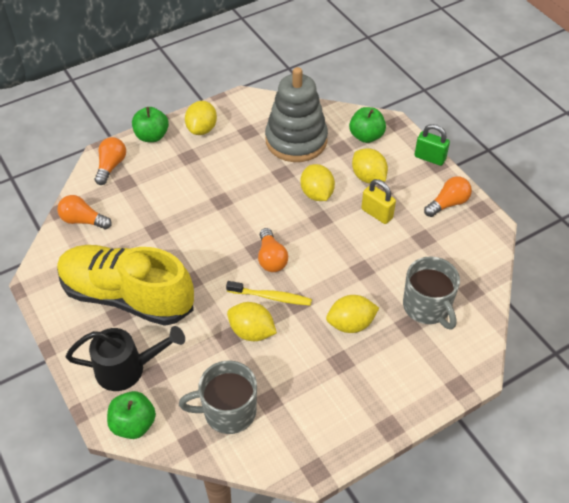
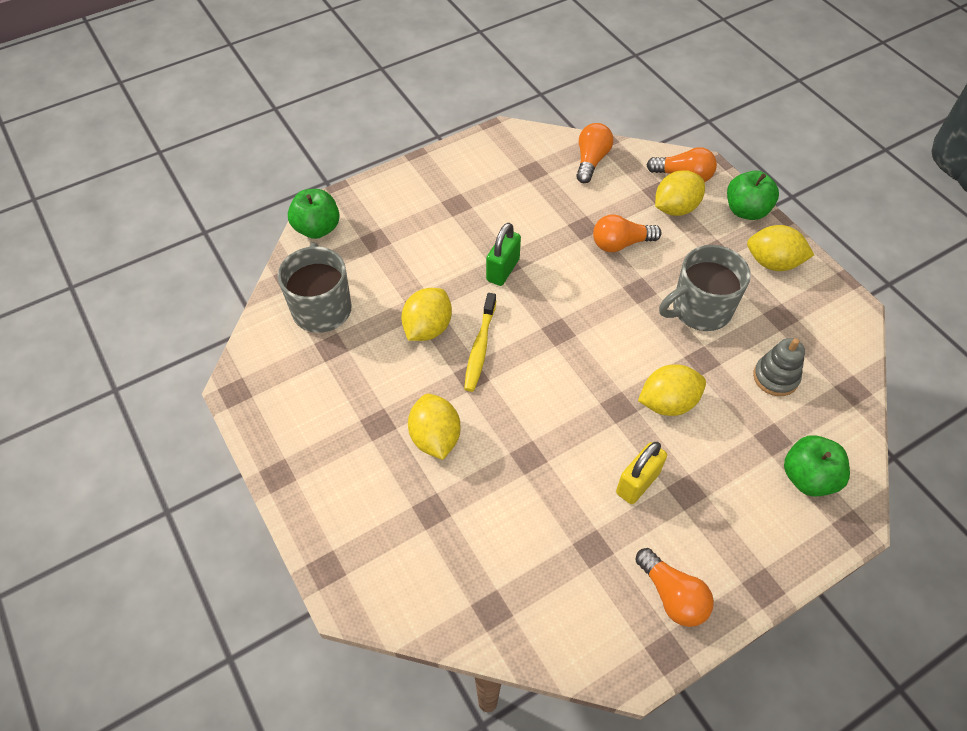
camera: 90 degrees right, 5 degrees up
(127, 296) = (481, 209): yellow shoe -> none
(127, 369) = (385, 218): black watering can -> none
(271, 258) = (543, 347): orange light bulb -> orange light bulb (620, 244)
(296, 140) = (775, 377): grey stacking toy -> grey stacking toy, size x0.47
(368, 177) = (713, 475): yellow lemon -> yellow lemon (675, 208)
(427, 307) = (461, 540): grey mug -> grey mug (700, 309)
(429, 158) = (777, 577): green padlock -> green padlock (503, 270)

